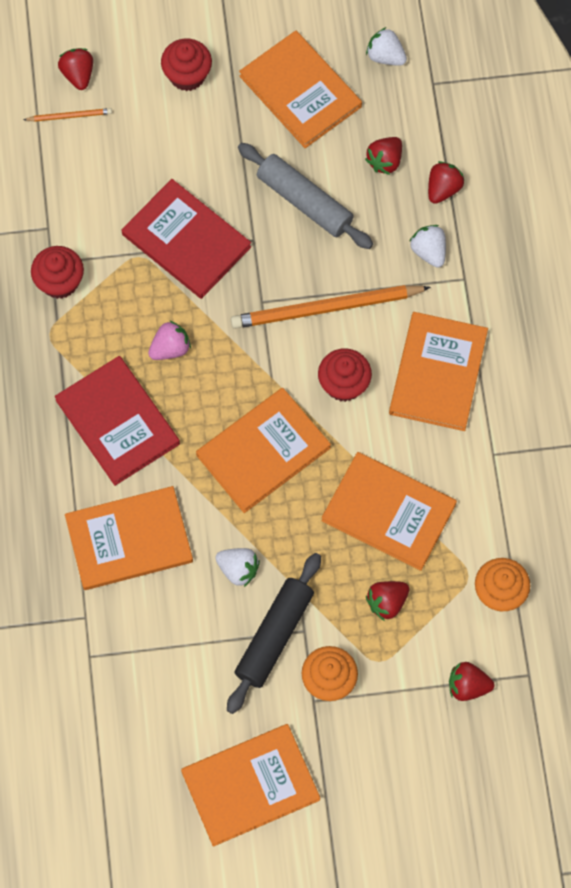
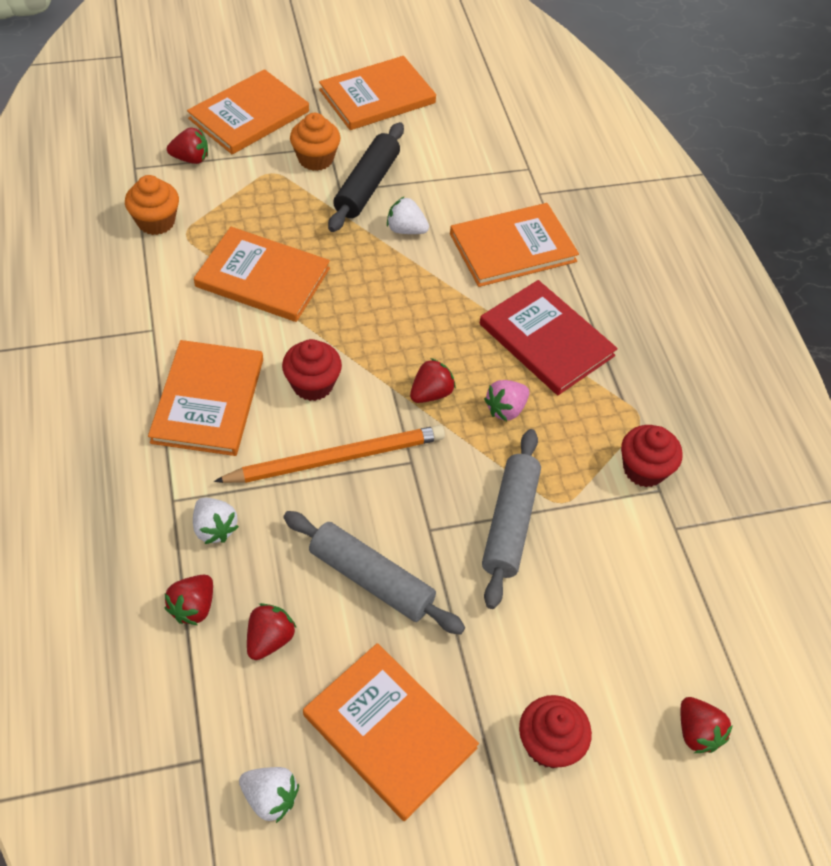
camera: 170 degrees right, 15 degrees down
(70, 116) = (690, 671): orange pencil -> none
(186, 241) = (509, 523): red book -> grey rolling pin
(263, 451) = (393, 321): orange book -> orange book (249, 115)
(387, 602) = (264, 211): red strawberry -> red strawberry (431, 393)

